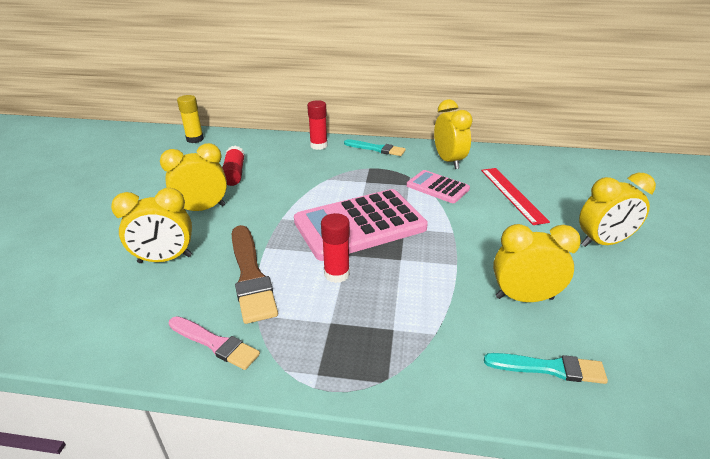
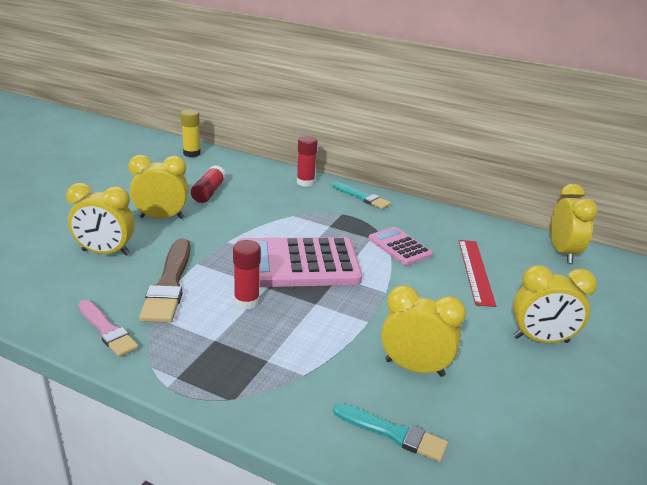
camera: 15 degrees right, 5 degrees down
(448, 161) = (430, 224): yellow clock -> yellow clock (562, 252)

